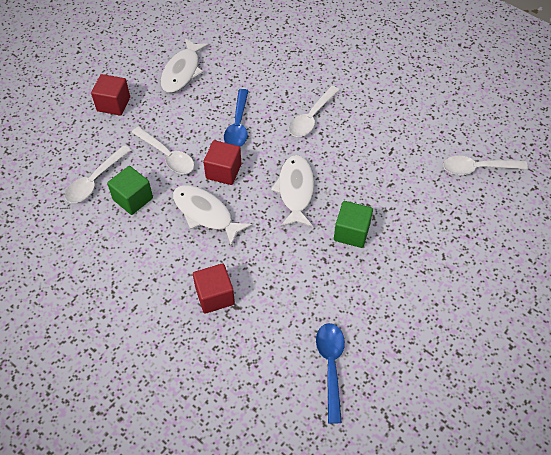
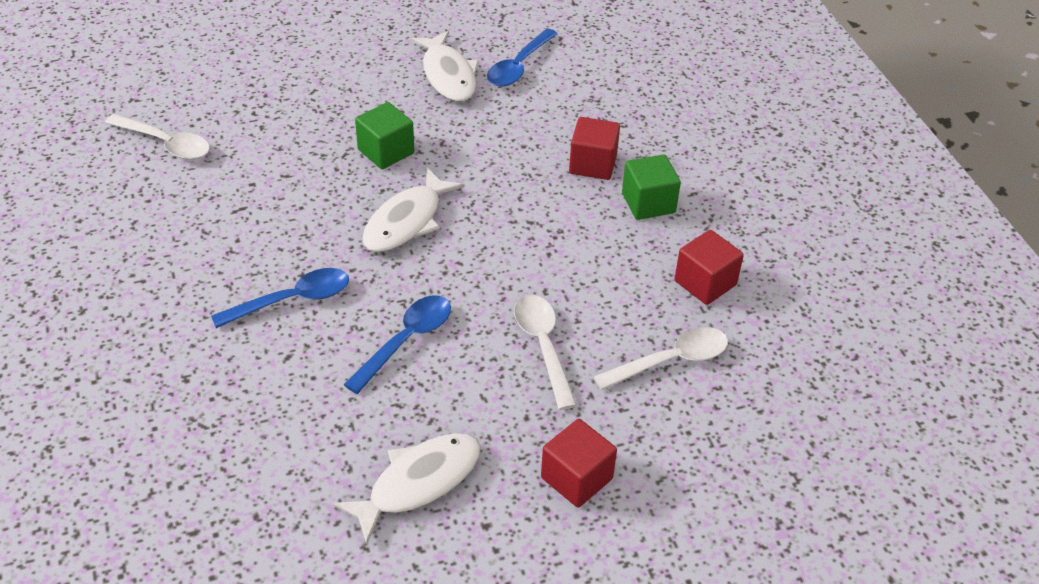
camera: 150 degrees left, 10 degrees down
(133, 199) = (629, 310): green cube -> green cube (648, 203)
(205, 214) = (543, 248): white fish -> white fish (448, 75)
(223, 171) = (479, 287): red cube -> red cube (705, 283)
(311, 118) = (292, 300): white spoon -> blue spoon

